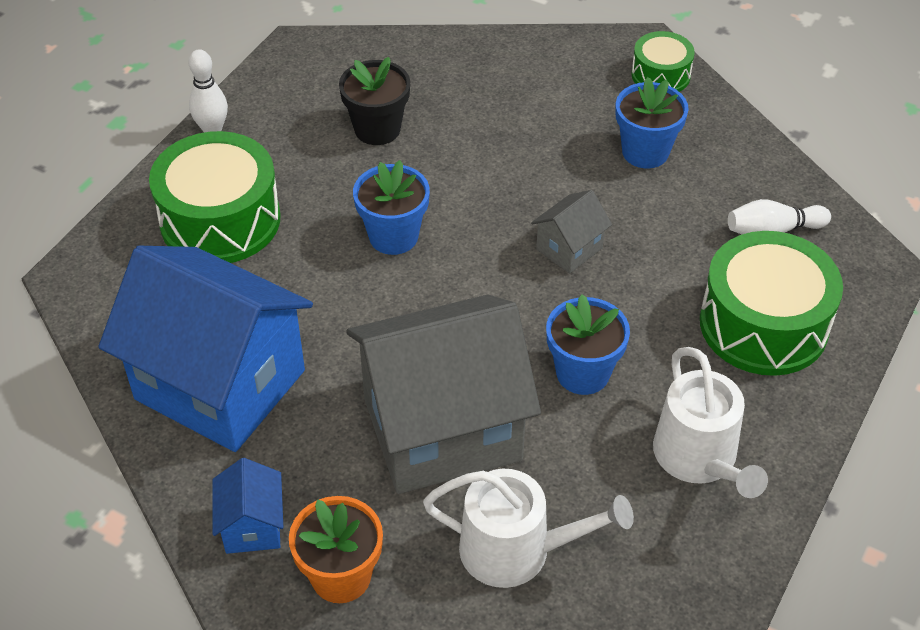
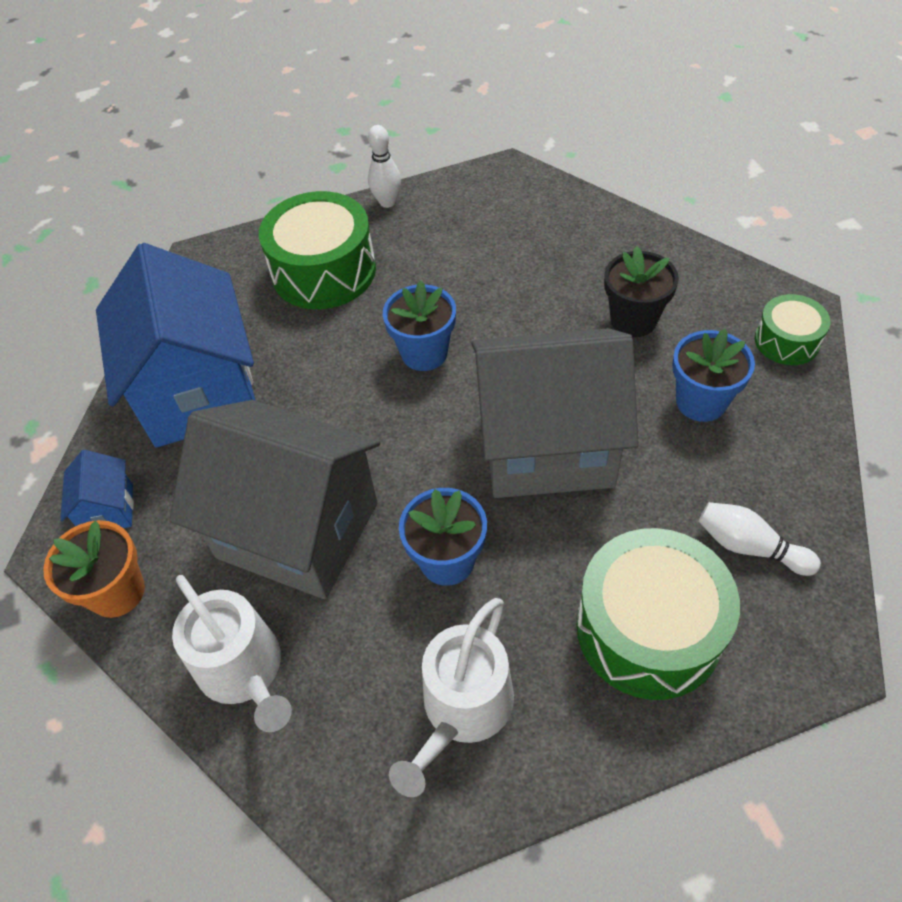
camera: 45 degrees right, 5 degrees up
(252, 526) = (108, 510): blue house -> blue house turned 45 degrees counterclockwise
(377, 129) = (500, 262): black flower pot -> black flower pot (633, 320)
(569, 249) = (547, 447): grey house -> grey house, size x2.37

